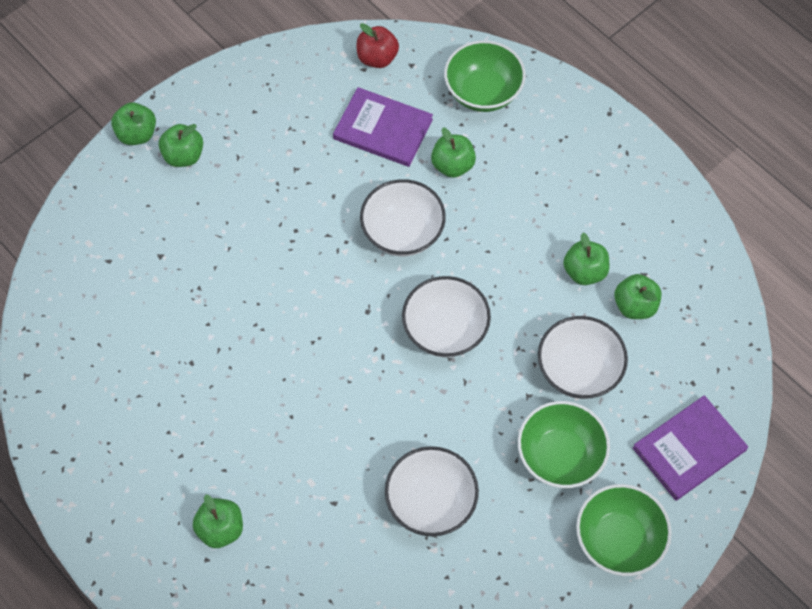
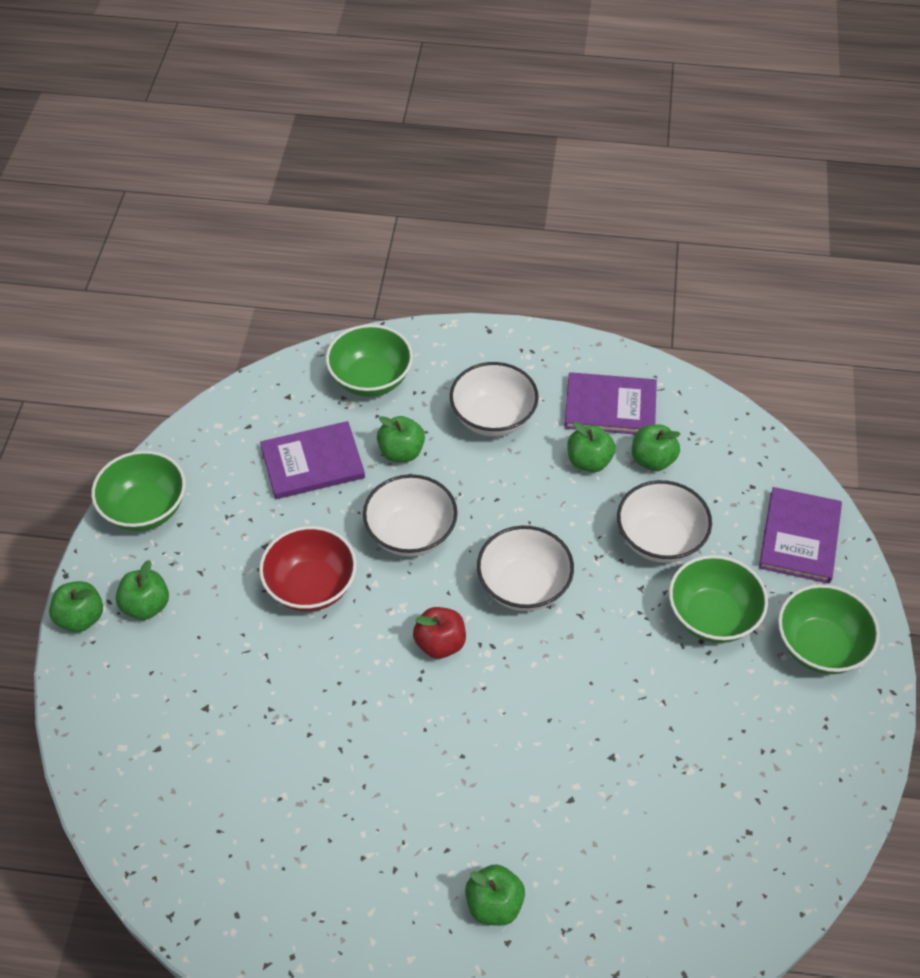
camera: 40 degrees left, 10 degrees down
(241, 84) = (145, 509): none -> green bowl
(300, 221) = (311, 586): none -> red bowl
(377, 58) = (252, 410): red apple -> red apple (440, 643)
(431, 502) = (649, 733): white bowl -> white bowl (493, 418)
(644, 240) = (610, 407): none -> purple book

